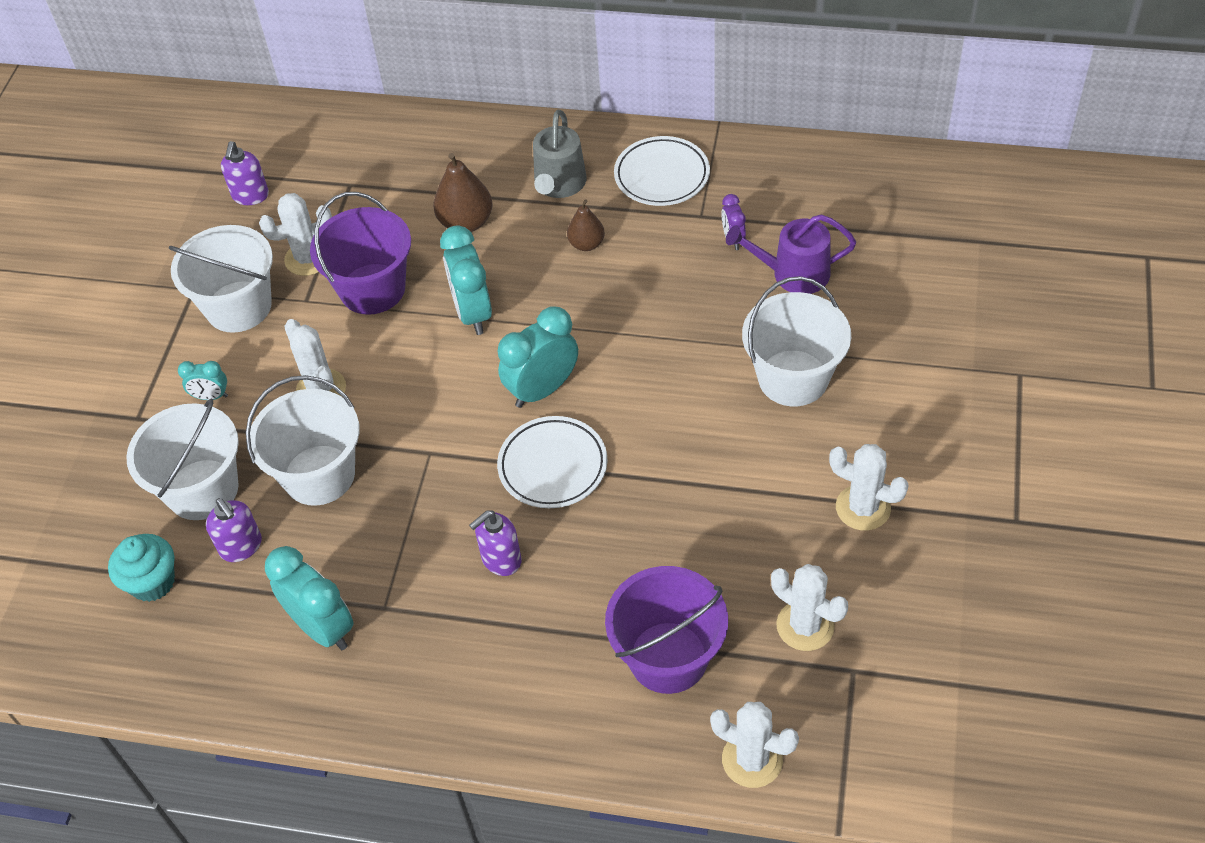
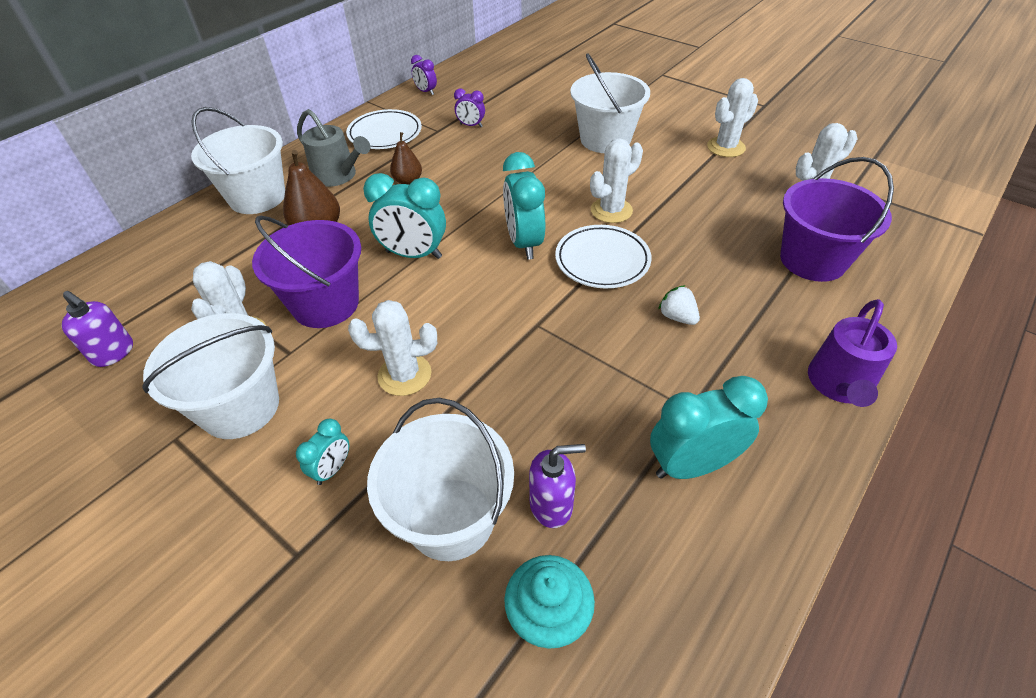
camera: 65 degrees left, 5 degrees down
(319, 475) = (506, 409): white bucket -> white bucket (257, 197)
(501, 559) = (677, 317): purple soap dispenser -> white strawberry
(752, 759) = (914, 250): white cactus -> white cactus (611, 210)
(779, 159) = (426, 92): none -> purple clock
(793, 274) = (522, 114): purple watering can -> purple watering can (839, 385)

